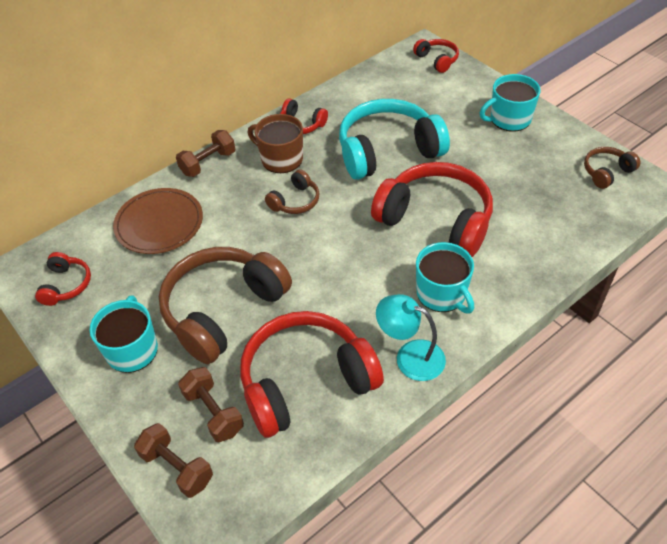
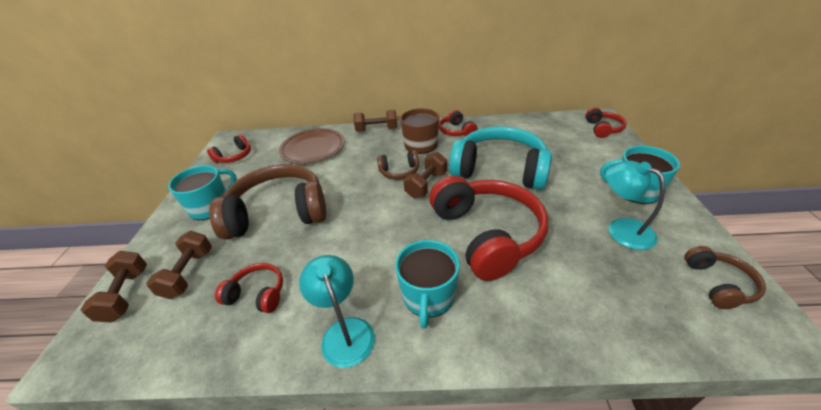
camera: 40 degrees right, 10 degrees down
(306, 381) = (257, 294): red headphones -> red headphones, size x0.47
(337, 201) = (426, 185): none -> brown dumbbell
(525, 160) = (622, 229): none -> turquoise lamp
(606, 172) = (718, 284): brown headphones -> brown headphones turned 90 degrees clockwise

